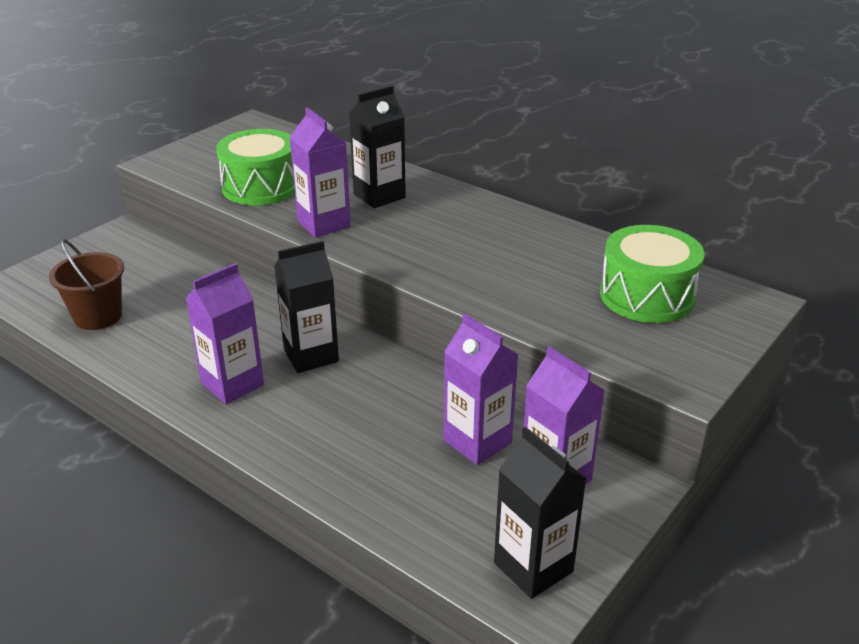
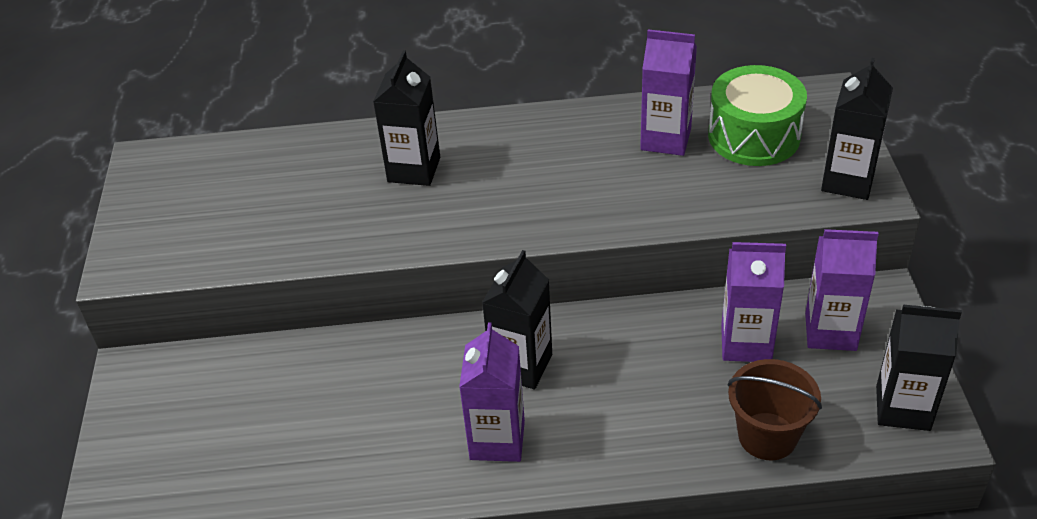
camera: 40 degrees left, 10 degrees up
(98, 316) = (264, 473): brown bucket -> brown bucket (767, 436)
(261, 187) = (284, 229): green drum -> none
(323, 224) = (411, 231): purple carton -> purple carton (665, 139)
(680, 363) = (848, 181): none -> black carton

